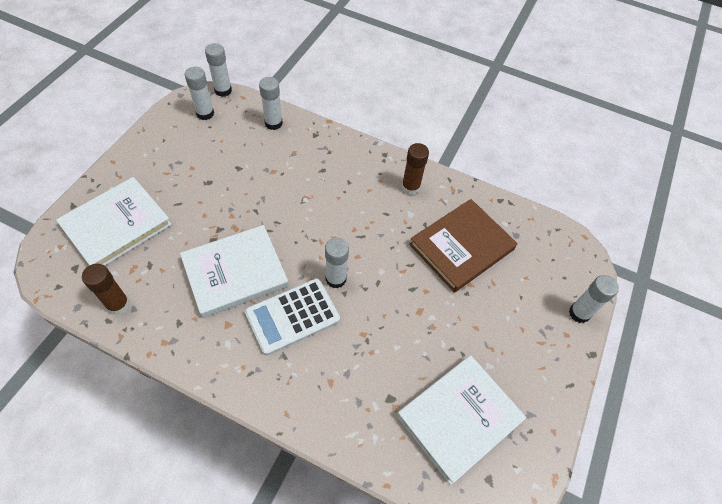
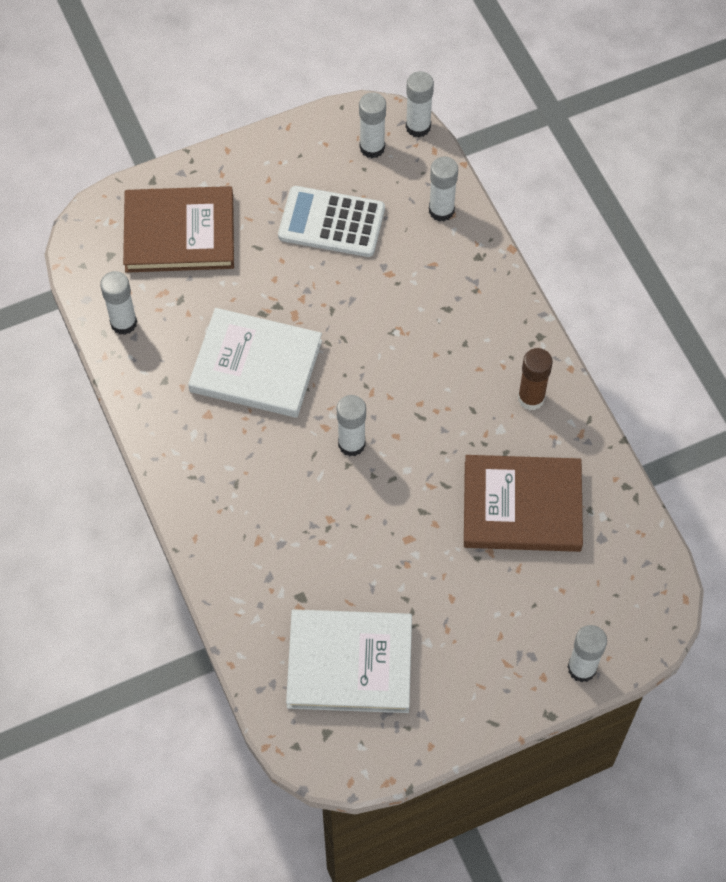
camera: 45 degrees right, 5 degrees up
(117, 225) = (179, 233): white book -> brown book
(118, 305) = (123, 323): brown glue stick -> white glue stick
(292, 316) = (275, 451): white calculator -> white calculator (331, 223)

